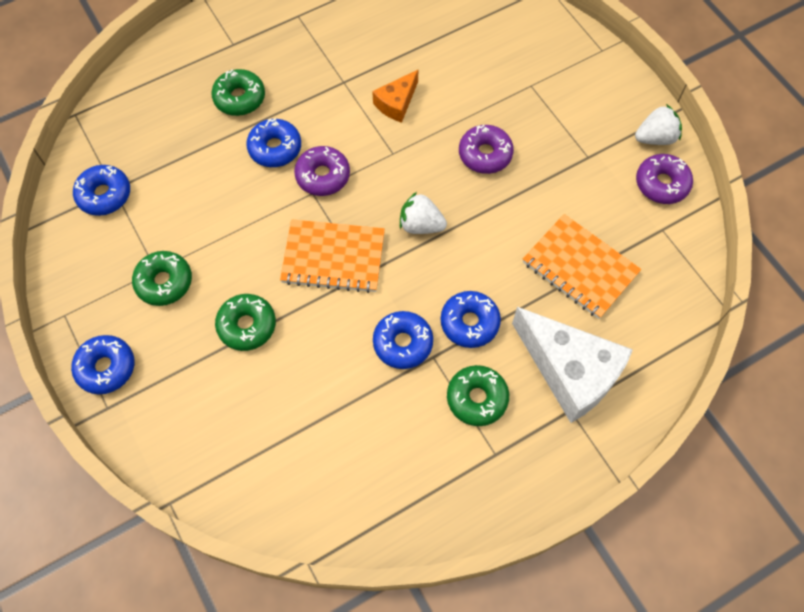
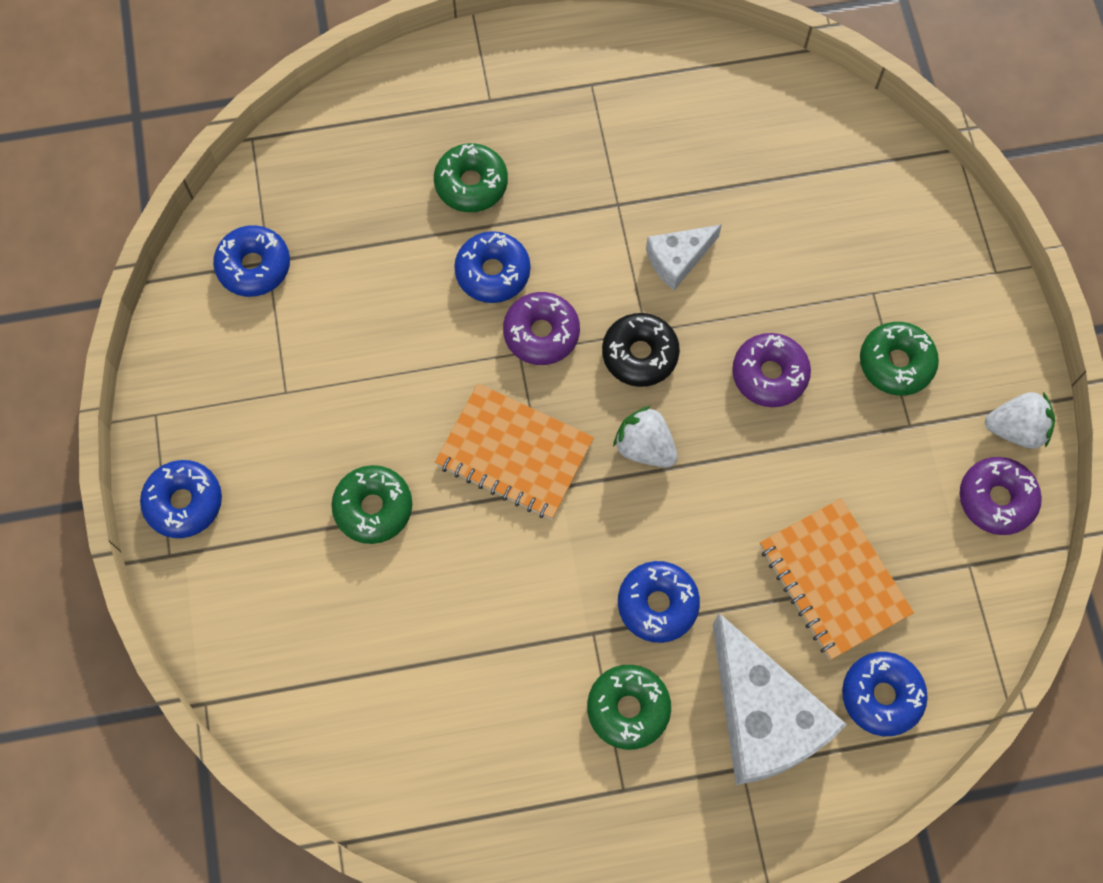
camera: 20 degrees right, 5 degrees up
(164, 282) = (290, 413): green donut -> green donut (896, 363)
(394, 168) = (640, 354): none -> black donut
(396, 103) = (678, 259): orange cheese -> white cheese
(403, 343) = (561, 601): blue donut -> blue donut (881, 695)

